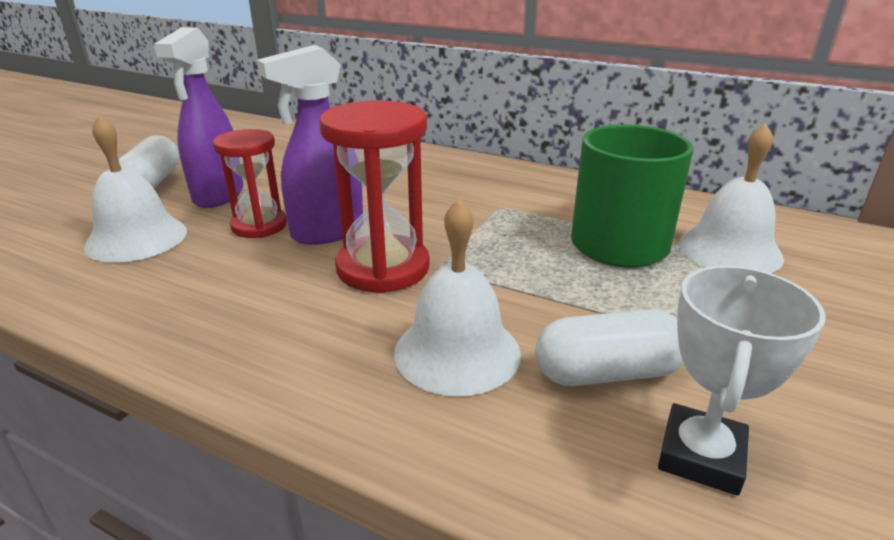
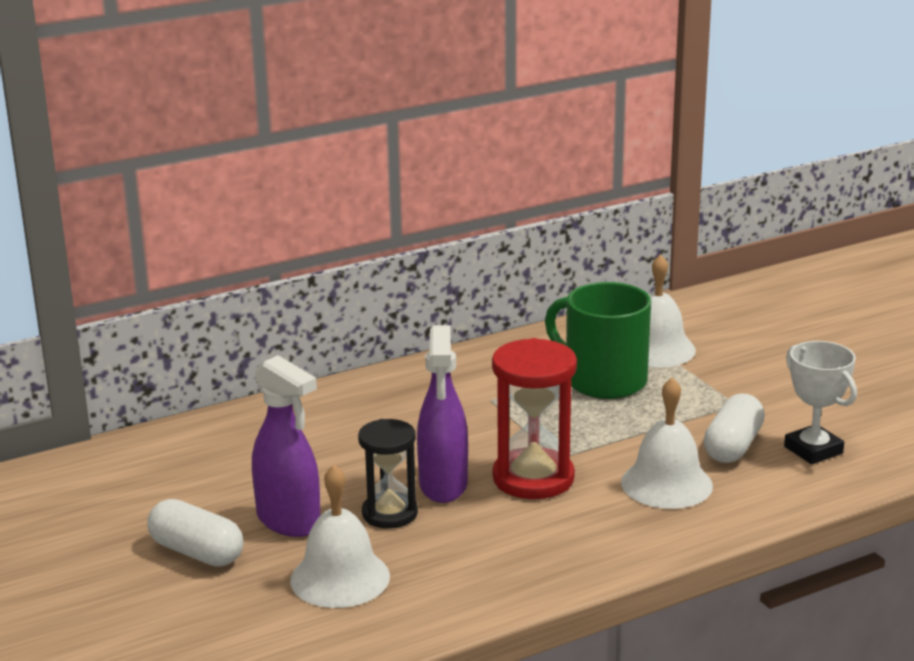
camera: 55 degrees left, 5 degrees down
(259, 226) = (389, 513): red hourglass -> black hourglass

